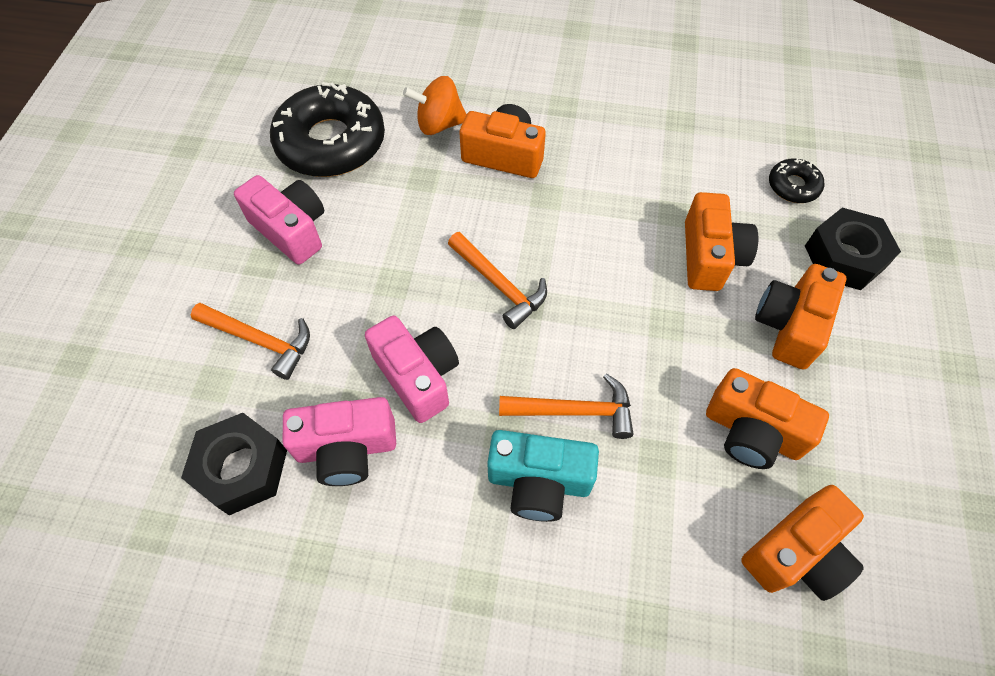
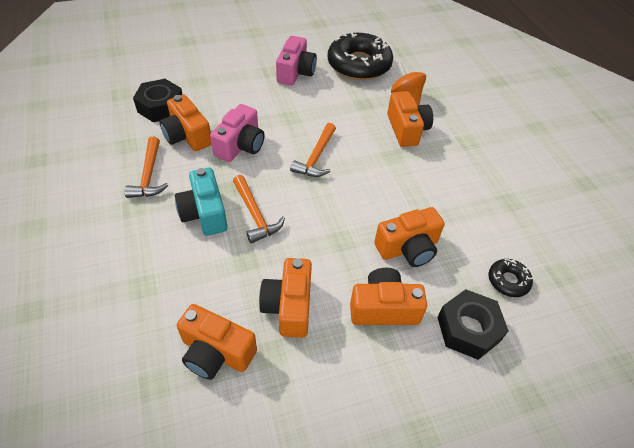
camera: 60 degrees right, 10 degrees down
(260, 340) = (228, 87): orange hammer -> orange hammer (149, 175)
(347, 449) = (187, 136): pink camera -> orange camera

